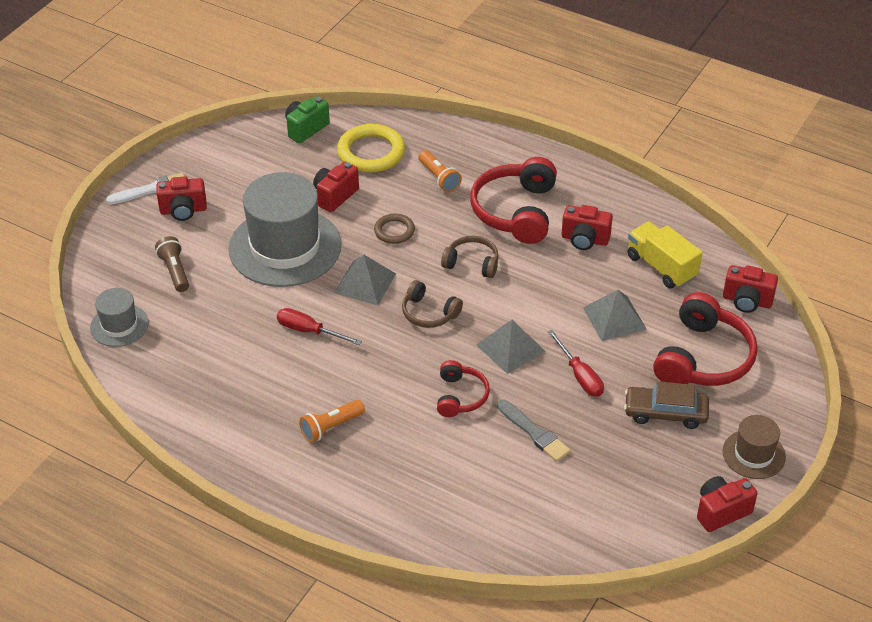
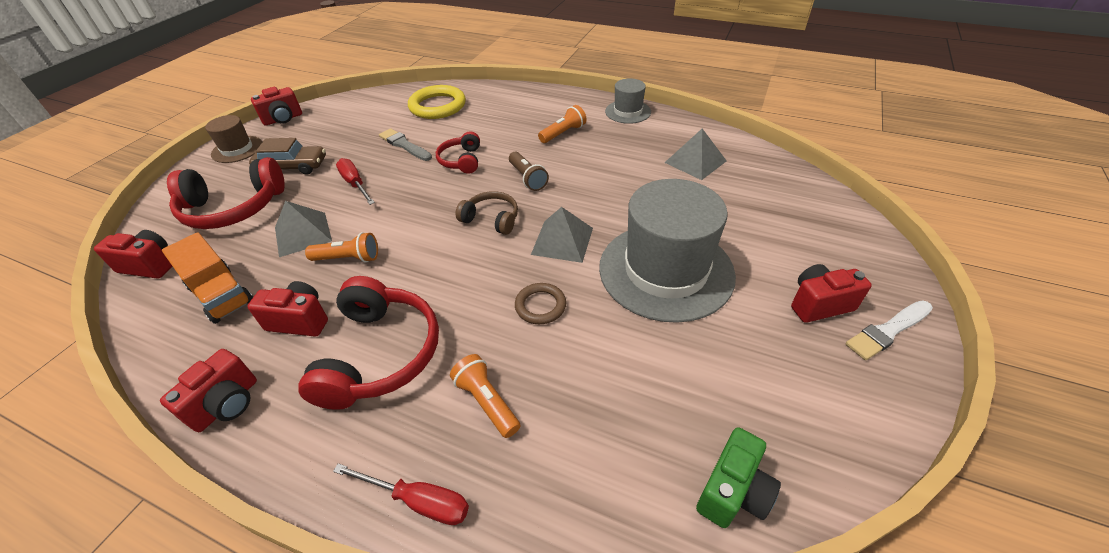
camera: 175 degrees right, 0 degrees up
(119, 325) = (783, 179): grey hat -> grey hat (628, 112)
(175, 271) = (771, 231): brown flashlight -> brown flashlight (527, 178)
(309, 331) = (604, 192): red screwdriver -> red screwdriver (418, 501)
(335, 196) = (632, 350): red camera -> red camera (227, 404)
(371, 152) = (601, 445): yellow ring -> yellow ring (437, 106)
(472, 263) = (444, 275): brown headphones -> none
(510, 348) = (413, 198): grey pyramid -> grey pyramid (695, 161)
(561, 287) = (348, 258): none -> orange flashlight
(661, 267) = (221, 294): yellow truck -> orange truck
(703, 358) = (233, 208): red headphones -> red headphones turned 120 degrees counterclockwise

